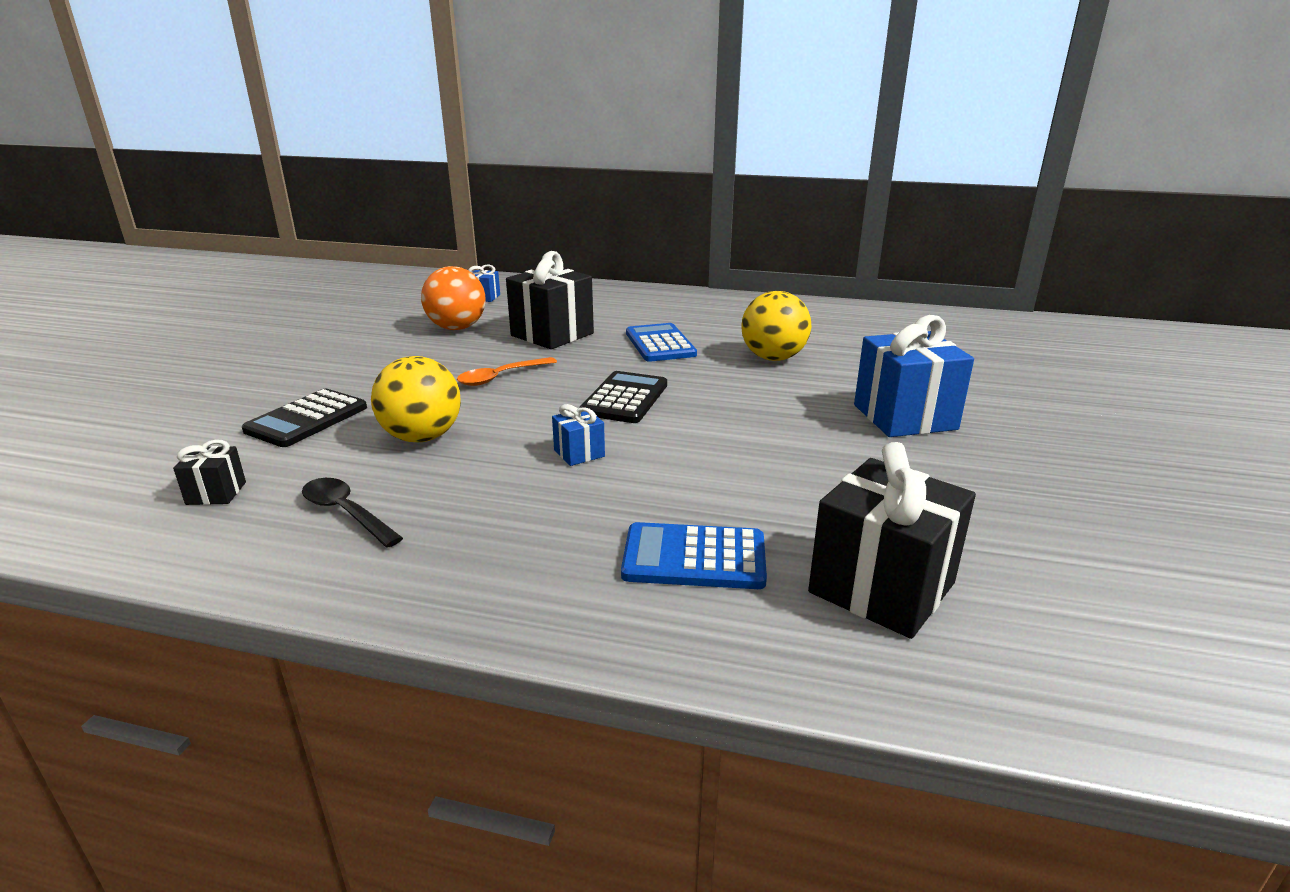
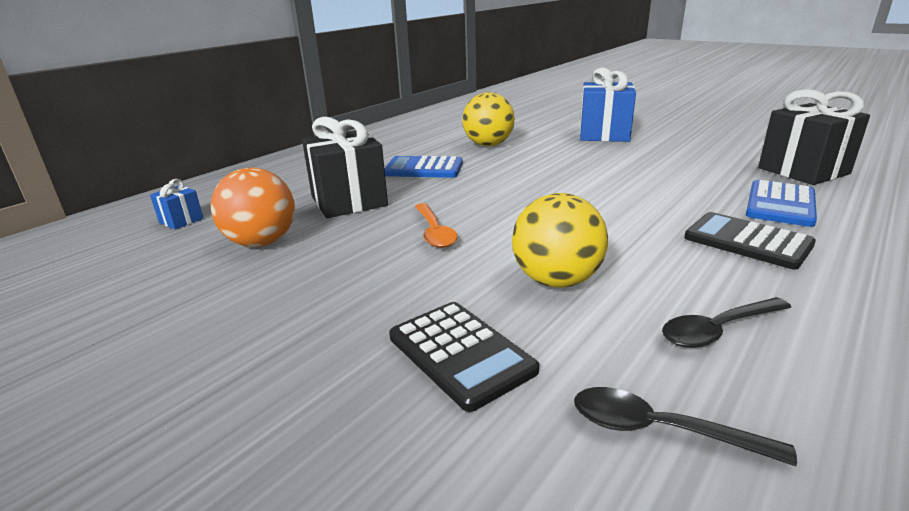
camera: 65 degrees left, 0 degrees up
(216, 493) = (661, 430): black gift -> black spoon
(579, 453) = (620, 218): blue gift -> none
(625, 398) = (525, 192): black calculator -> black calculator (747, 241)

